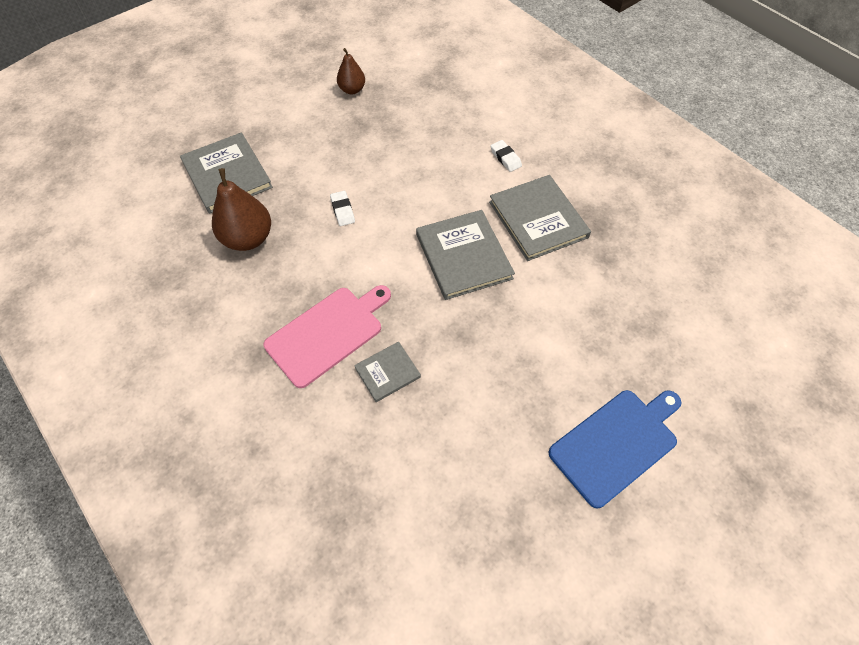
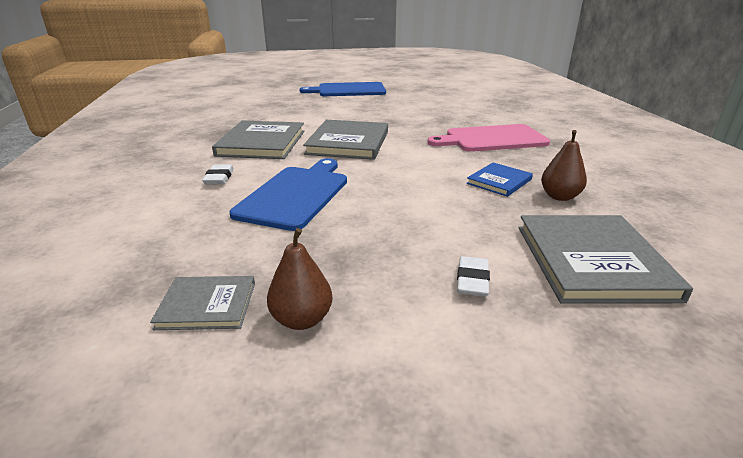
camera: 150 degrees left, 30 degrees down
(248, 238) = (559, 196): brown pear -> brown pear, size x0.60
(298, 242) = (499, 181): none -> blue book
(342, 210) = (435, 189): white eraser -> white eraser (472, 280)
(387, 372) = (455, 121): grey book -> grey book (207, 305)
(433, 163) = (296, 194): none -> blue cutting board

